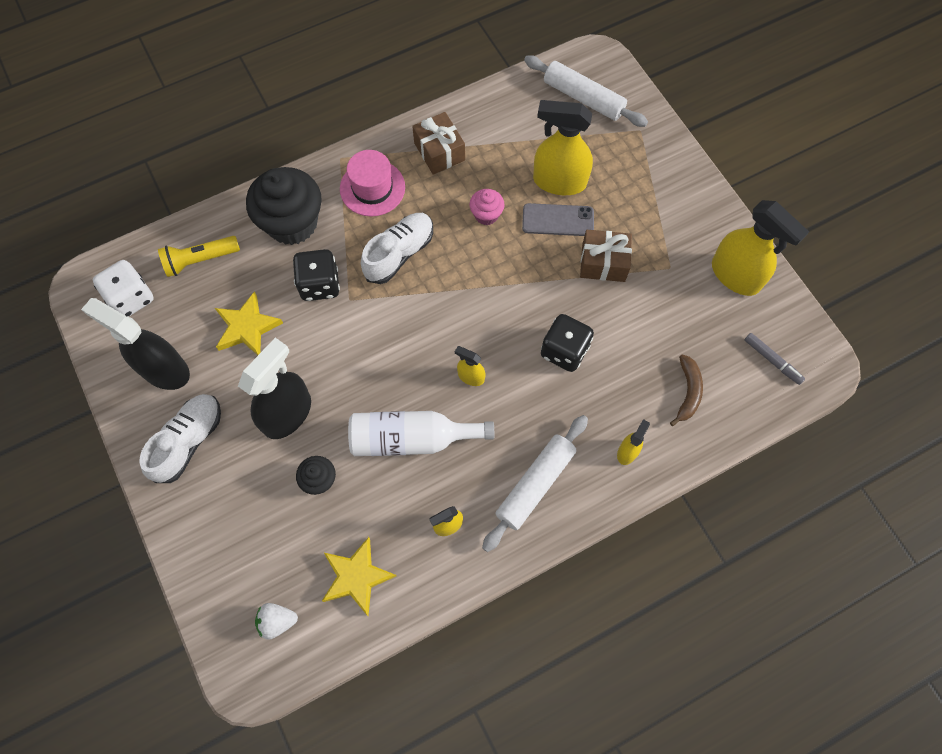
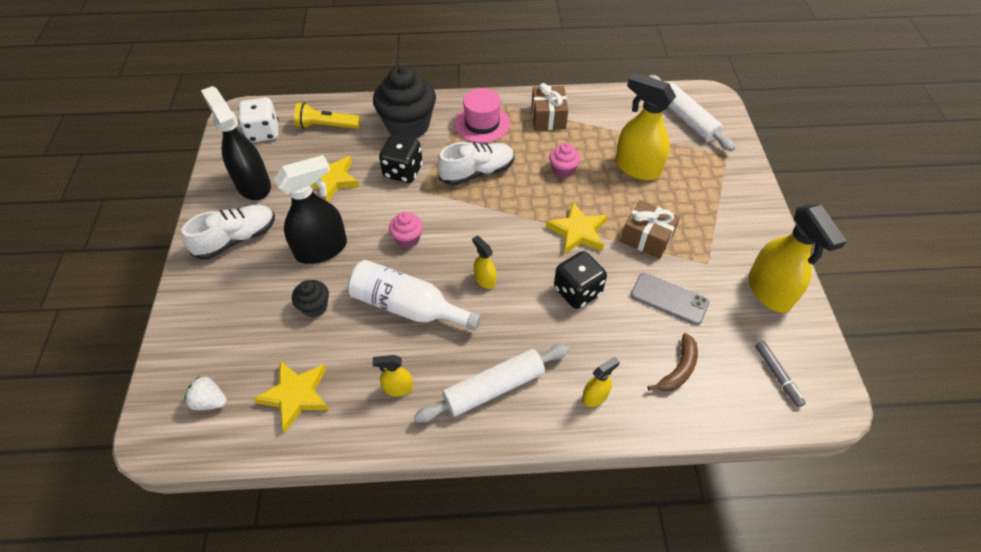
camera: 25 degrees right, 15 degrees down
(370, 363) = (408, 239): none -> pink cupcake
(534, 283) = (577, 232): none -> yellow star
(558, 220) = (622, 194): grey phone -> grey phone (669, 299)

